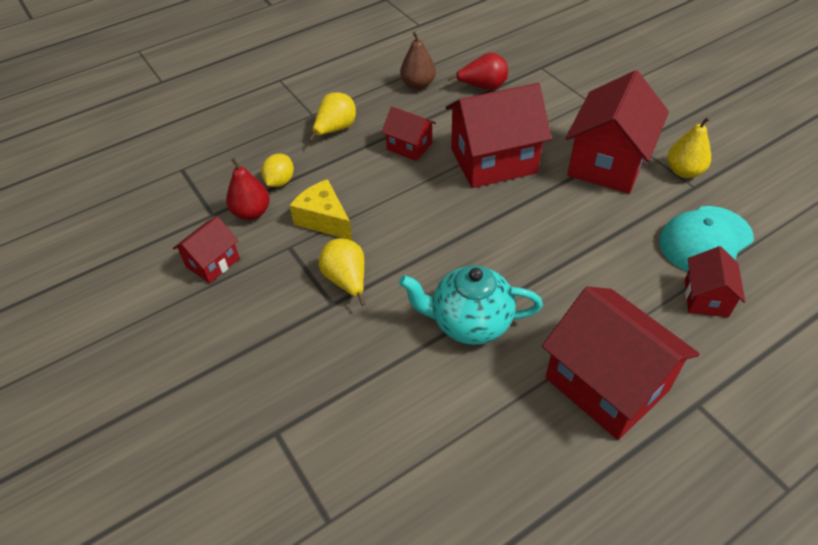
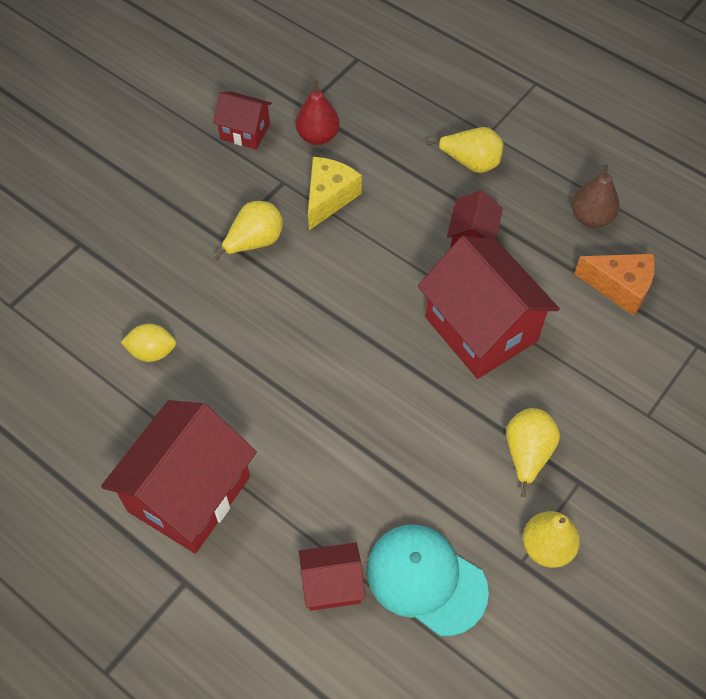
camera: 70 degrees right, 10 degrees up
(280, 181) = (369, 143): yellow lemon -> yellow lemon (152, 352)
(469, 322) = (232, 358): turquoise teapot -> none
(483, 87) = (620, 287): red pear -> orange cheese
(607, 163) = (527, 454): red house -> yellow pear

